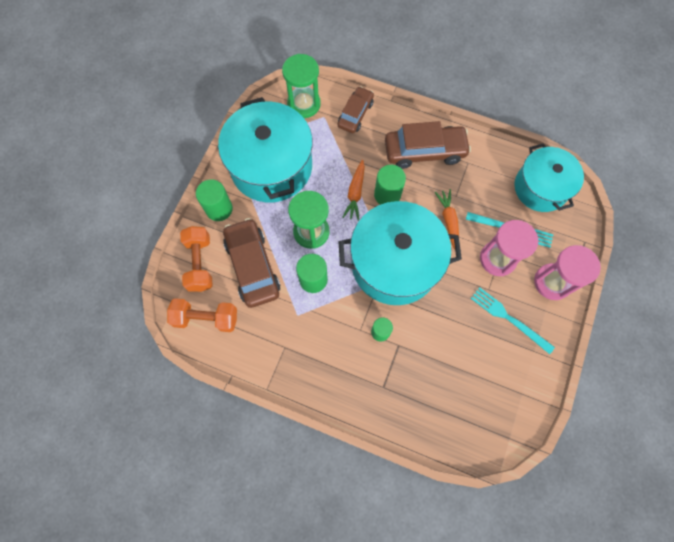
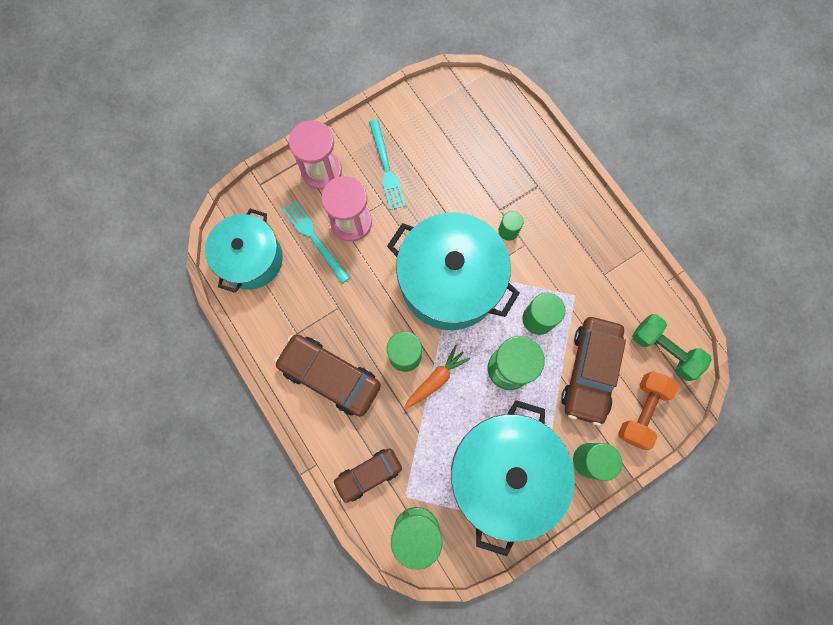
camera: 145 degrees left, 5 degrees up
(206, 318) = (664, 350): orange dumbbell -> green dumbbell
(448, 221) = (367, 287): orange carrot -> none

